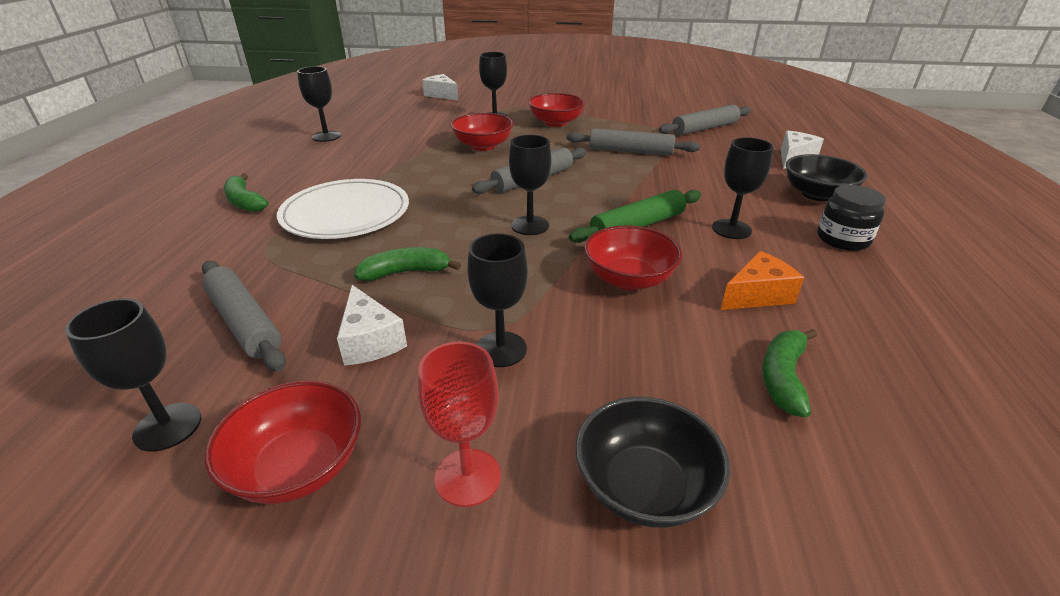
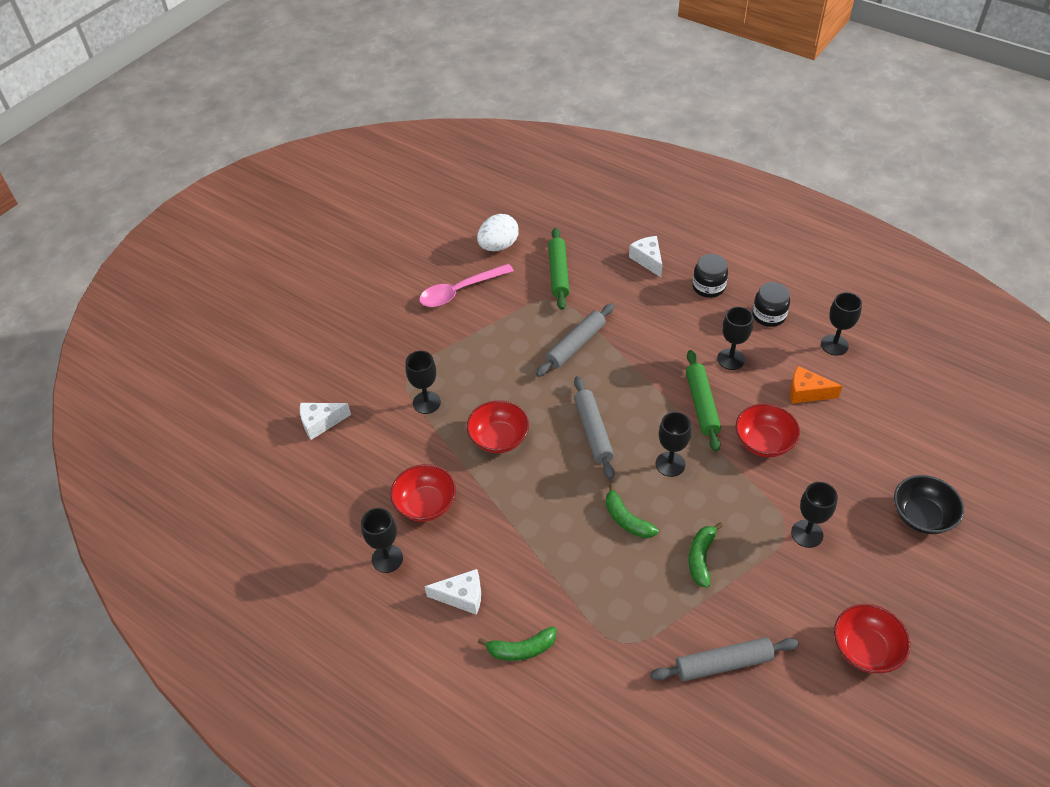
camera: 60 degrees left, 15 degrees up
(168, 427) = (814, 709): black goblet -> black goblet (834, 345)
(346, 213) = (587, 576): white plate -> none
(370, 341) = (773, 596): white cheese -> white cheese (462, 596)
(467, 477) = (895, 580): red goblet -> none
(556, 123) = (476, 363): red bowl -> red bowl (425, 504)
(624, 103) = (459, 291): none -> pink spoon
(695, 104) = (498, 246): none -> white egg
(704, 128) = (558, 273): grey rolling pin -> green rolling pin
(757, 295) = (806, 392): orange cheese -> orange cheese turned 75 degrees counterclockwise
(783, 377) = (875, 425): green banana -> green banana (626, 519)
(817, 194) = (708, 287): black bowl -> black jar

